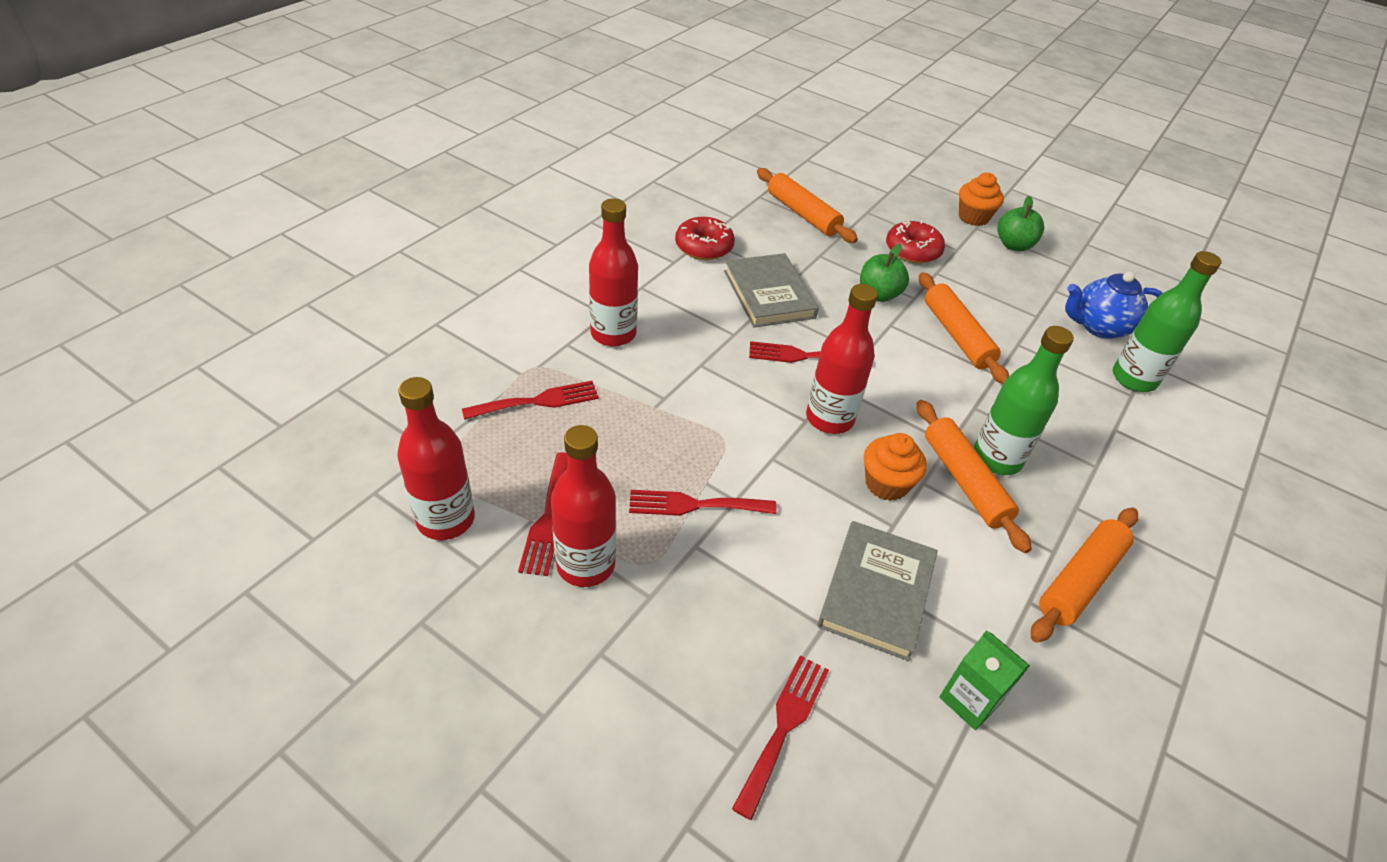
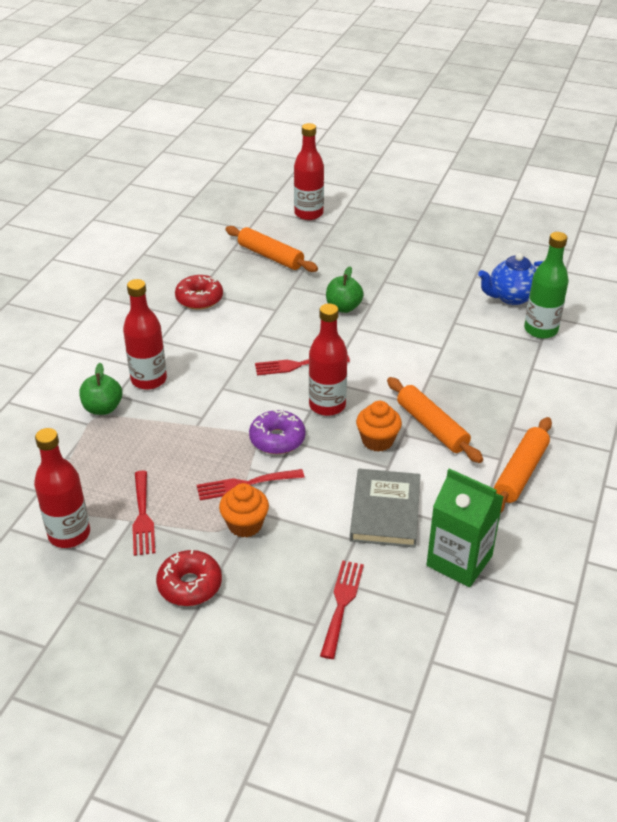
camera: 10 degrees left, 5 degrees down
(538, 401) = (108, 440): red fork -> none
(586, 564) = (180, 540): red bottle -> red bottle (308, 214)
(753, 450) = (277, 439): none -> purple donut
(769, 294) = (260, 325): grey book -> none
(912, 250) = (362, 268): red donut -> red donut (190, 585)
(957, 335) = (408, 326): orange rolling pin -> none
(970, 700) = (459, 561): green carton -> green carton, size x1.62
(973, 217) = (404, 231): orange cupcake -> orange cupcake (245, 524)
(997, 458) = (452, 406): green bottle -> none
(1013, 245) = (439, 247): green apple -> green apple (103, 408)

